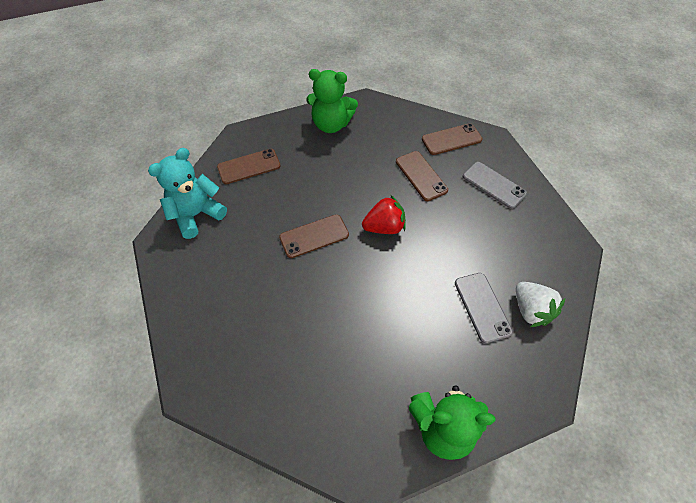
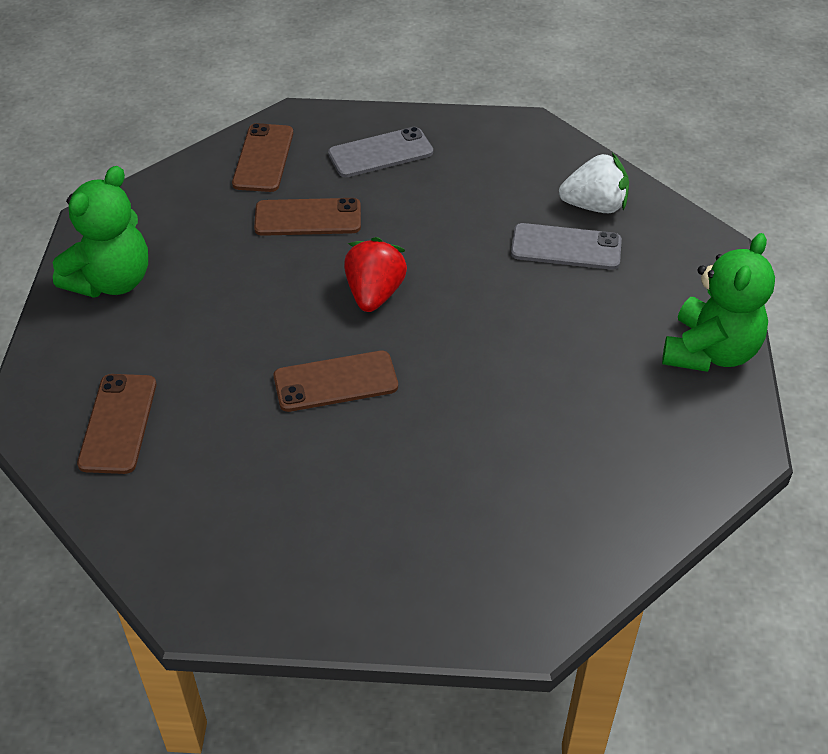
camera: 65 degrees left, 10 degrees down
(196, 215) = (175, 532): turquoise teddy bear -> none
(314, 236) = (335, 382): brown phone -> brown phone turned 75 degrees clockwise

